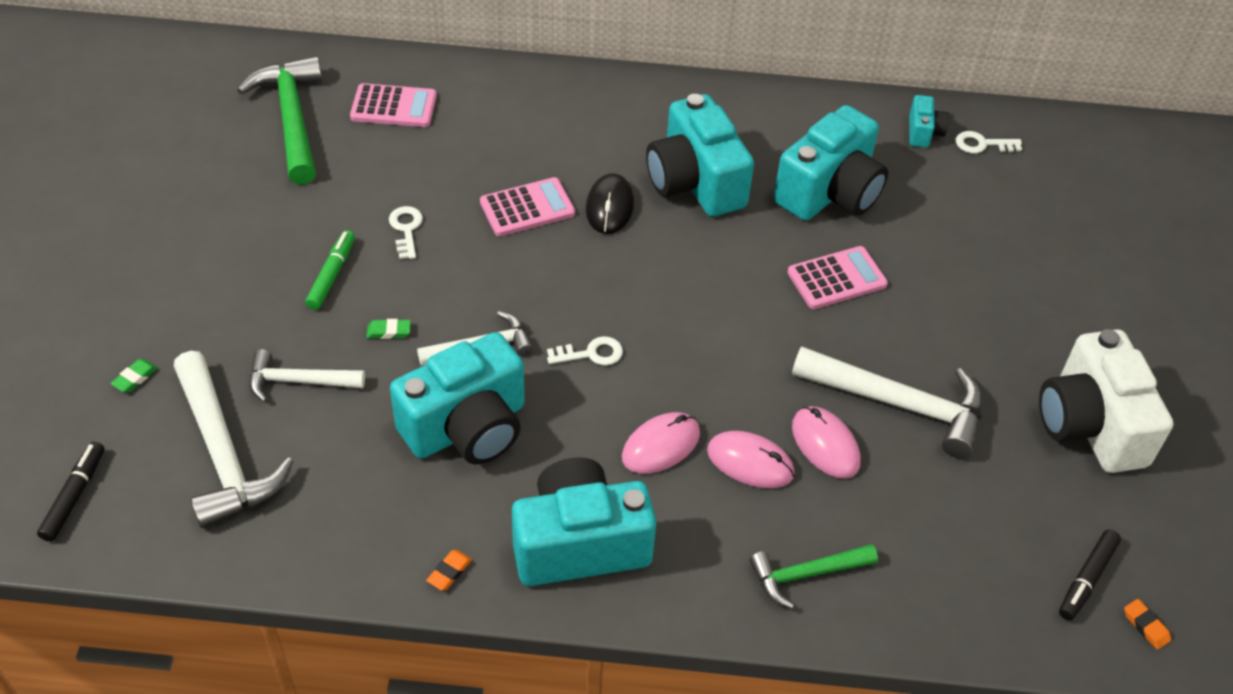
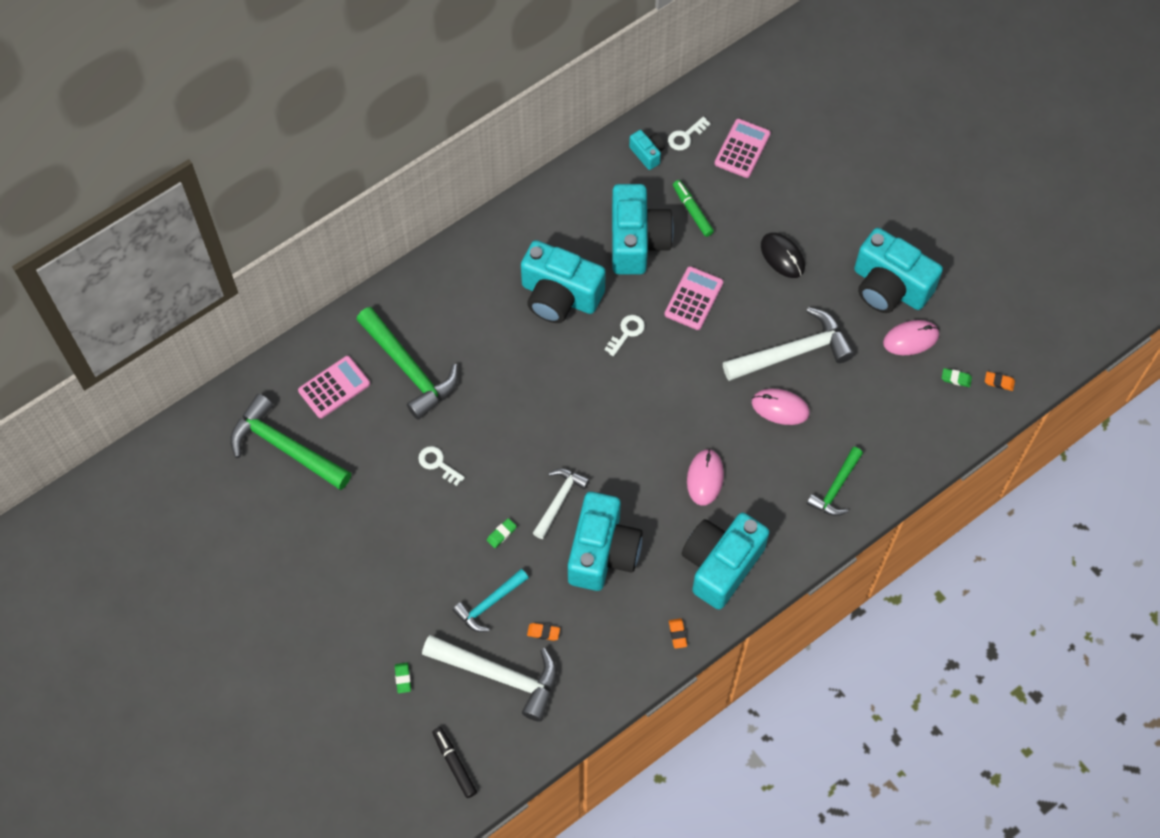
camera: 40 degrees left, 15 degrees up
(298, 381) = (489, 604): white hammer -> turquoise hammer
(315, 451) = (543, 632): none -> orange eraser
(331, 275) = (432, 528): green marker -> green marker (692, 211)
(478, 140) = (409, 369): none -> green hammer
(527, 208) = (488, 392): pink calculator -> pink calculator (742, 149)
(591, 354) = (618, 455): white key -> white key (627, 332)
(609, 207) = (531, 353): black mouse -> black mouse (782, 256)
(750, 462) = (755, 449): pink mouse -> pink mouse (910, 339)
(1087, 579) = (956, 379): black marker -> green eraser
(1090, 425) = (889, 287): white camera -> turquoise camera

